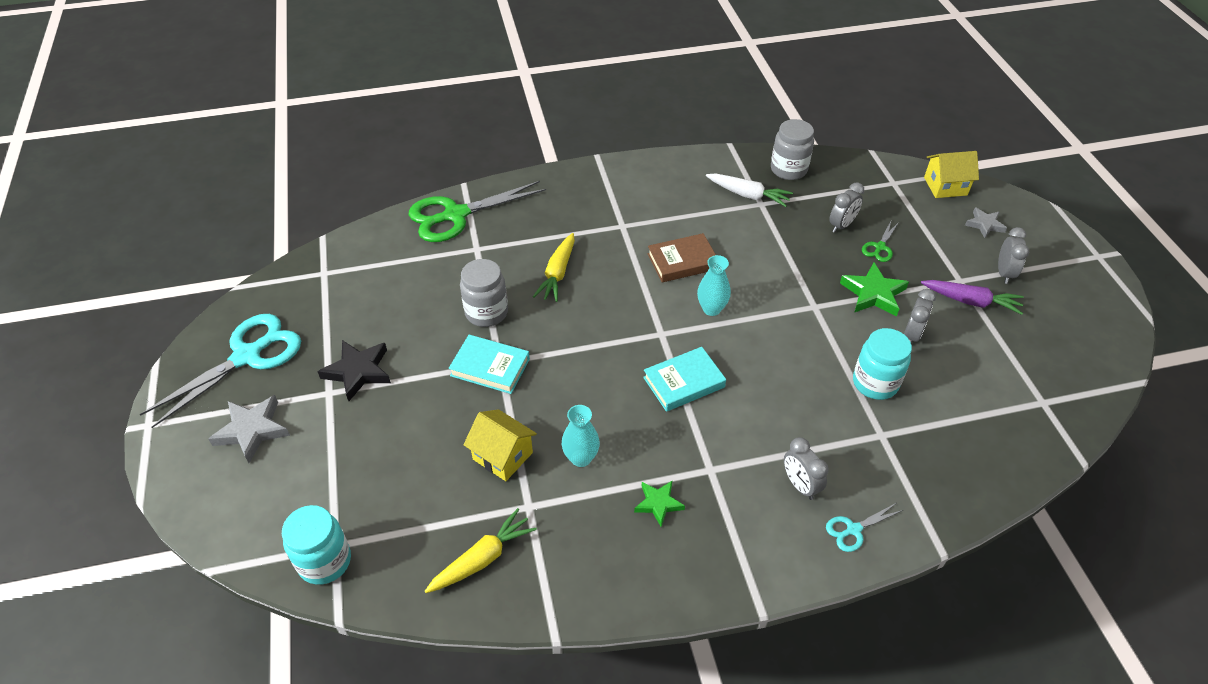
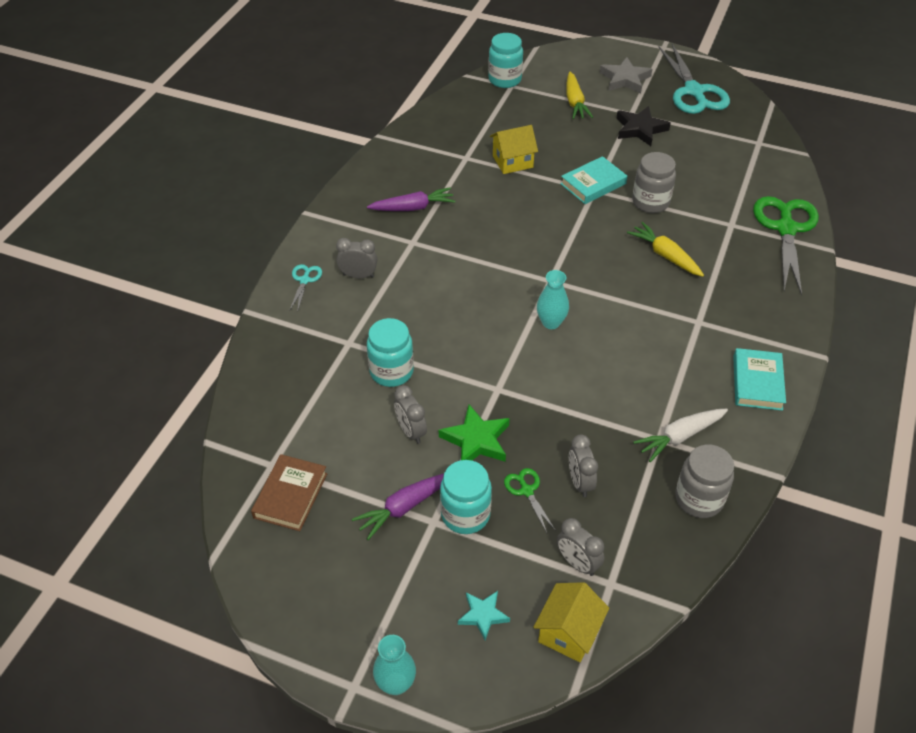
camera: 125 degrees right, 0 degrees up
(482, 558) = (450, 129): yellow carrot -> yellow carrot (575, 102)
(581, 458) = (478, 191): turquoise vase -> turquoise vase (396, 683)
(658, 503) = (413, 207): green star -> purple carrot
(682, 261) = (621, 335): brown book -> brown book (290, 495)
(684, 382) = (493, 267): turquoise book -> turquoise book (757, 382)
(935, 267) = (465, 514): none -> turquoise jar
(984, 225) = (483, 615): grey star -> turquoise star
(1004, 273) = (410, 568): grey clock -> grey clock (577, 563)

